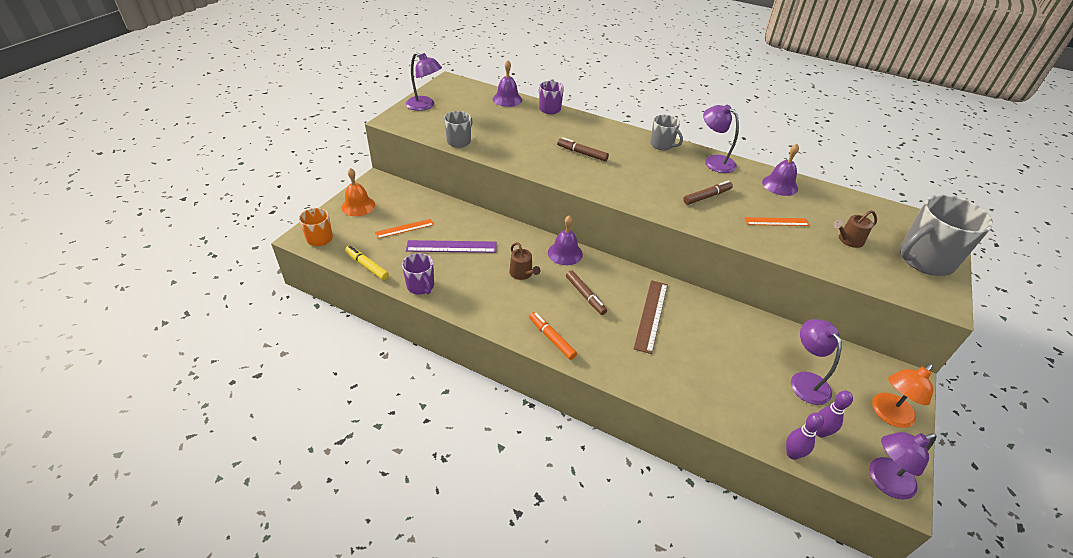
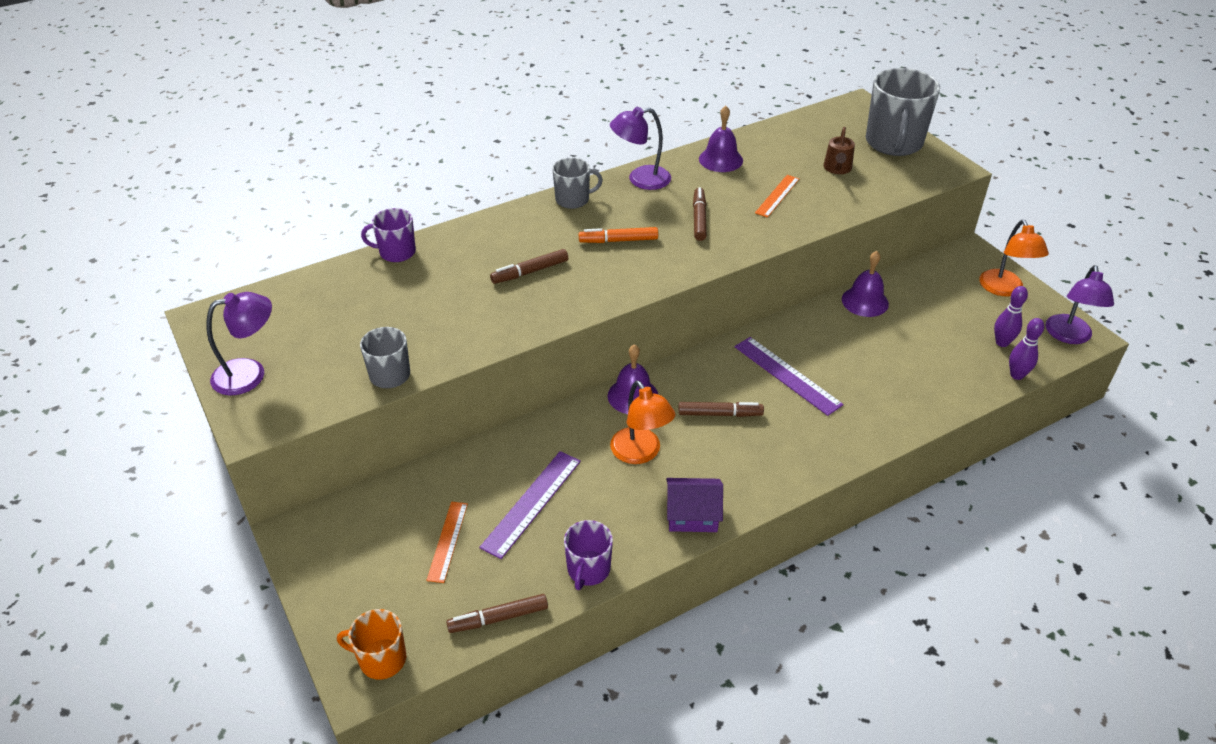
camera: 55 degrees left, 0 degrees up
(358, 206) = (341, 579): orange bell -> none
(367, 266) = (498, 618): yellow marker -> brown marker
(421, 286) = (588, 570): purple mug -> purple mug turned 105 degrees clockwise
(492, 313) = (692, 514): none -> purple house
(507, 99) = (327, 280): purple bell -> purple bell (865, 301)
(522, 274) = (640, 453): brown watering can -> orange lamp
(551, 338) = (769, 477): orange marker -> orange marker (618, 240)
(651, 315) = (787, 375): brown ruler -> purple ruler
(805, 381) = (939, 315): purple lamp -> none

